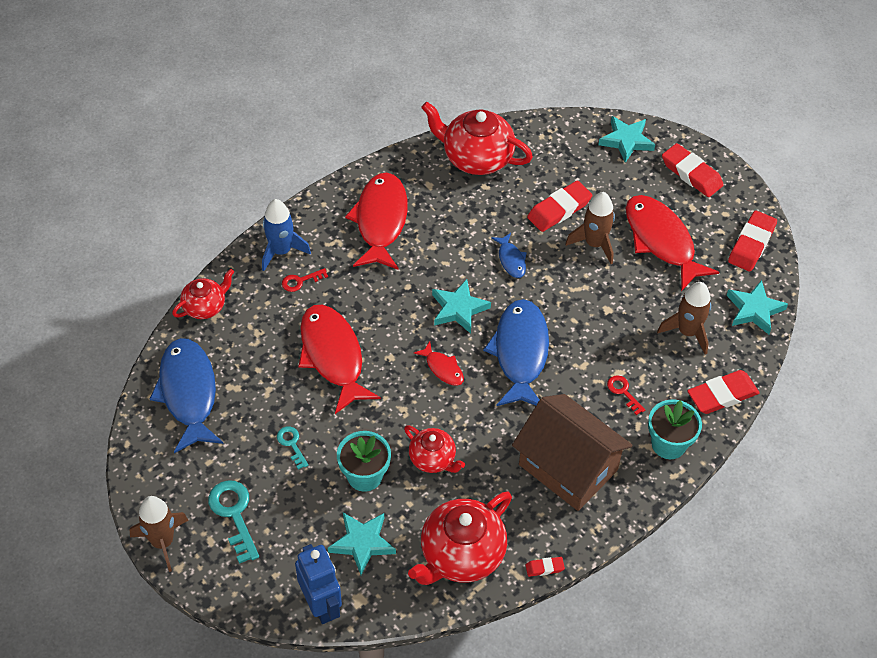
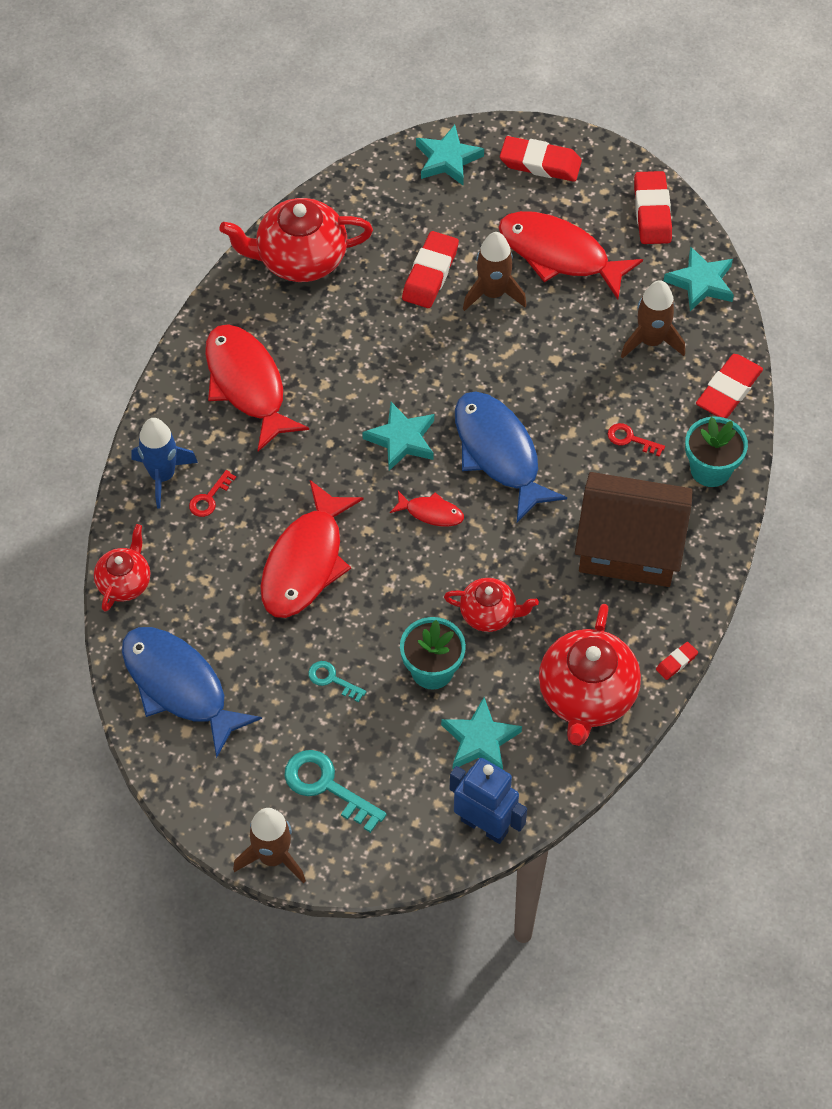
camera: 30 degrees left, 5 degrees up
(333, 356) = (306, 562): red fish -> red fish turned 105 degrees counterclockwise
(511, 260) = (418, 356): blue fish -> none

